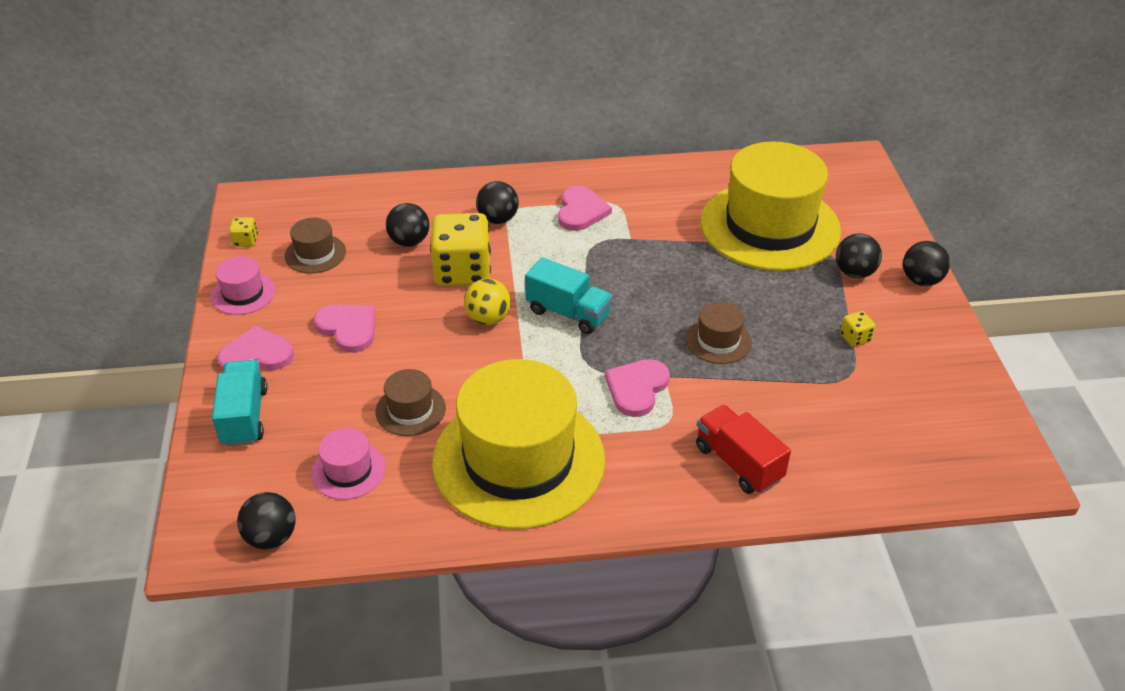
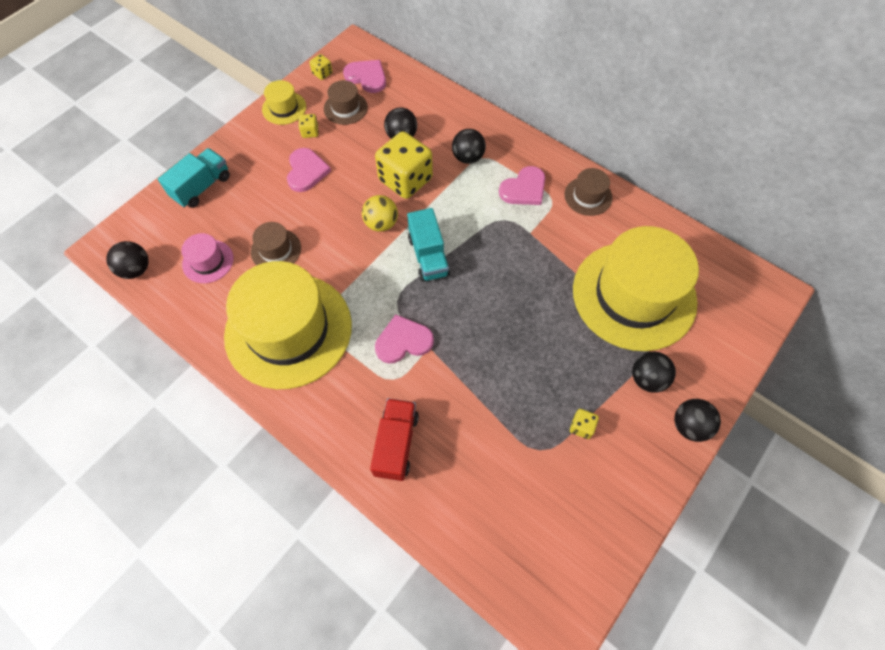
camera: 45 degrees right, 20 degrees up
(243, 293) = (284, 108): pink hat -> yellow hat
(256, 355) = (248, 153): pink heart -> pink heart (367, 77)
(304, 295) = (310, 132): none -> yellow dice
(718, 341) = (491, 351): brown hat -> brown hat (588, 196)

